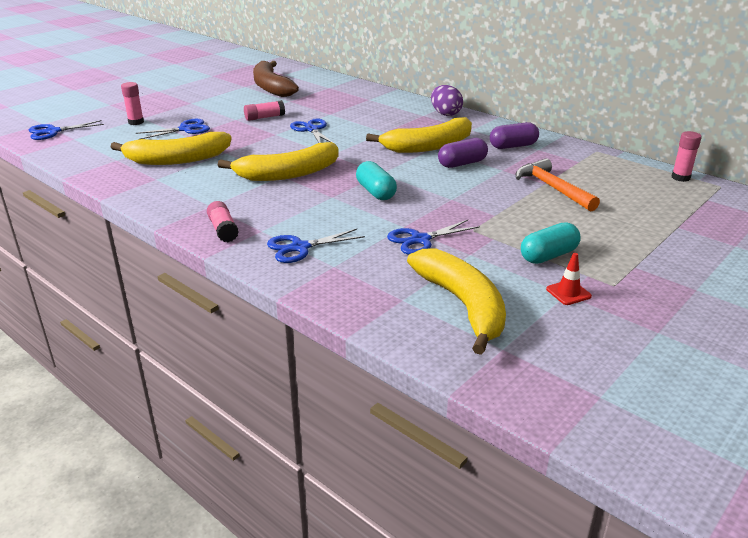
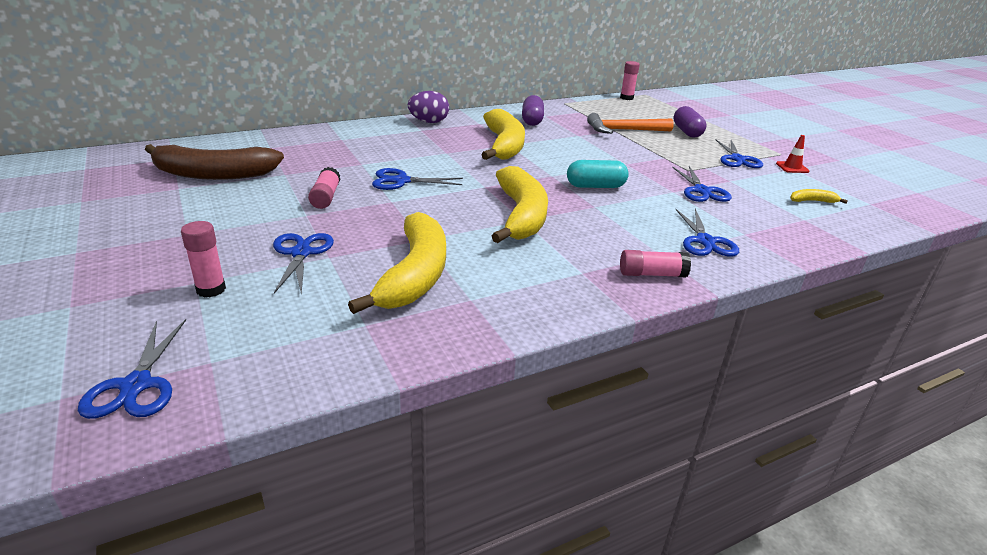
camera: 70 degrees left, 0 degrees up
(462, 164) = (555, 143): purple capsule -> purple capsule (687, 132)
(463, 305) = (812, 201): yellow banana -> yellow banana, size x0.41
(548, 256) = (737, 159): turquoise capsule -> blue scissors

